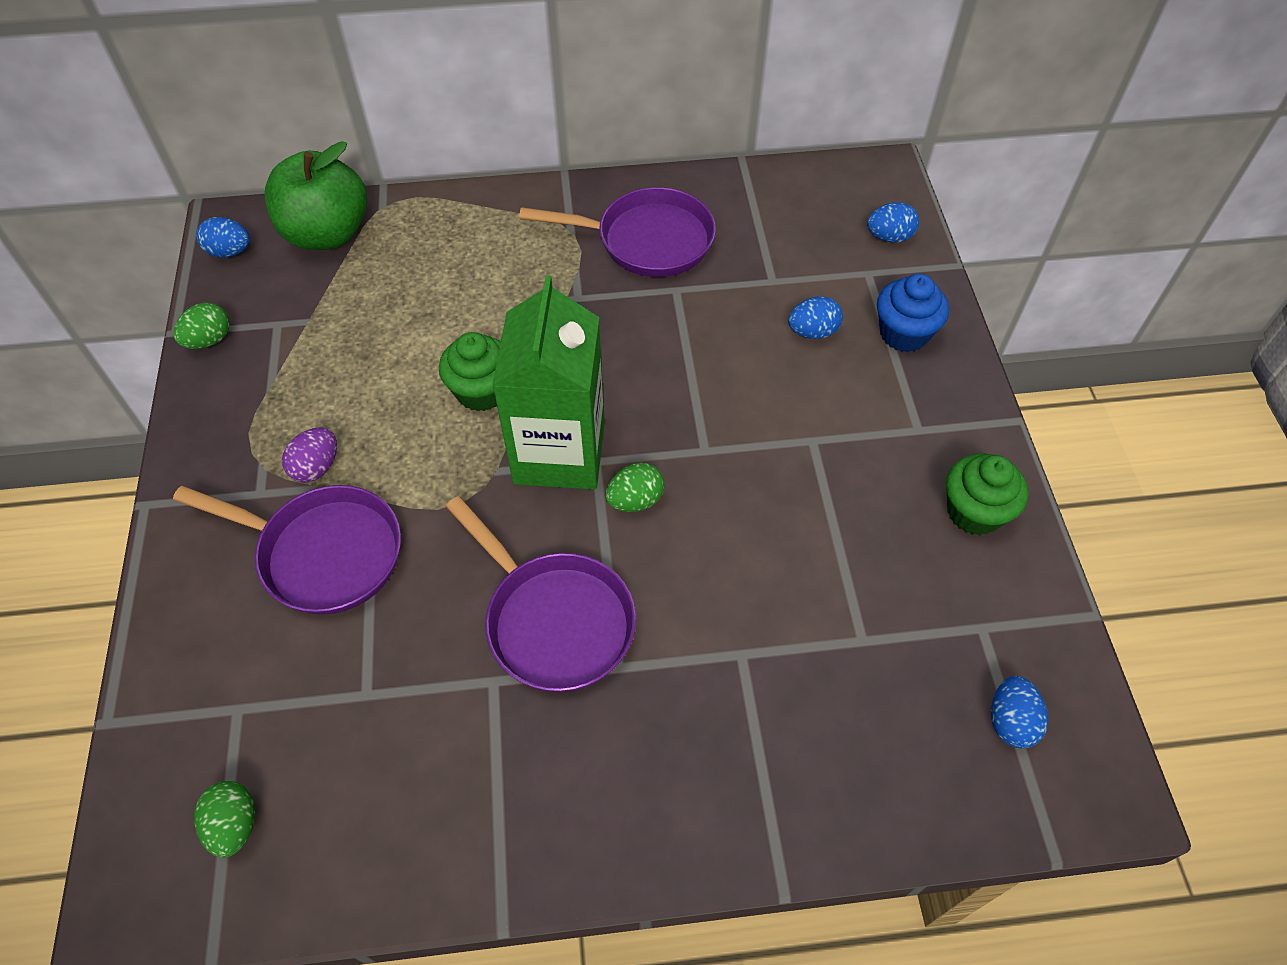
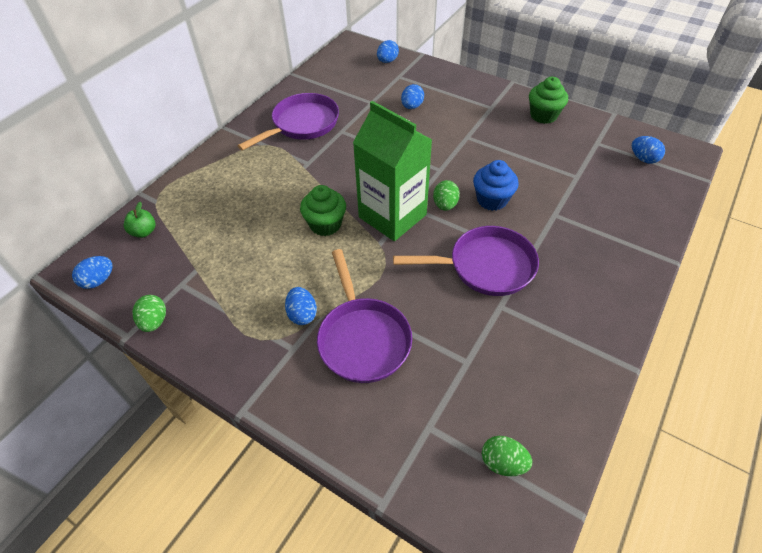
camera: 50 degrees left, 5 degrees down
(316, 467) = (302, 314): purple egg -> blue egg
(323, 553) = (362, 338): purple pan -> purple pan turned 105 degrees clockwise
(327, 234) = (144, 232): green apple -> green apple, size x0.44
(904, 333) = (440, 85): blue cupcake -> blue cupcake (492, 200)

